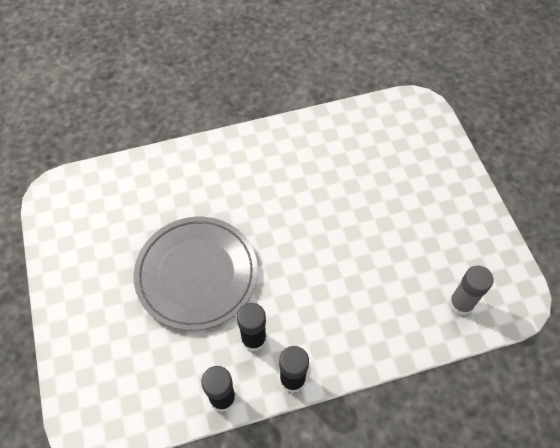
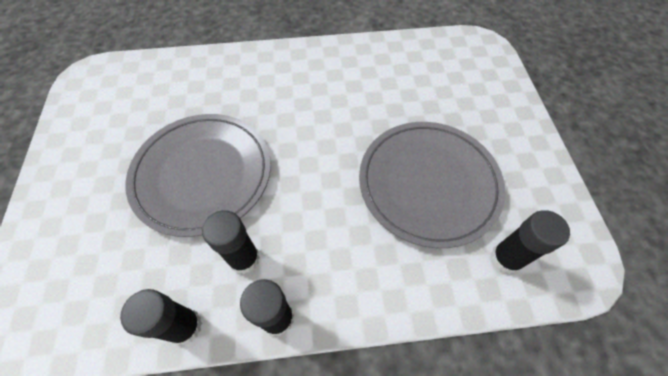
camera: 10 degrees right, 0 degrees up
(391, 251) = (428, 184): none -> grey plate
(461, 304) = (506, 258): grey glue stick -> black glue stick

